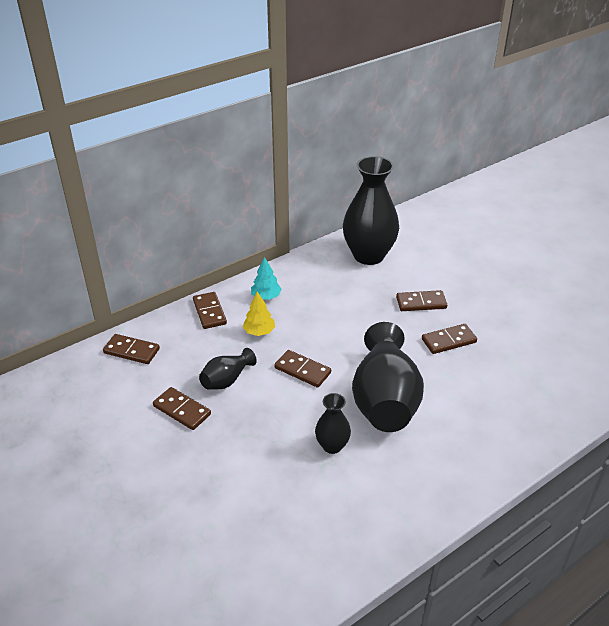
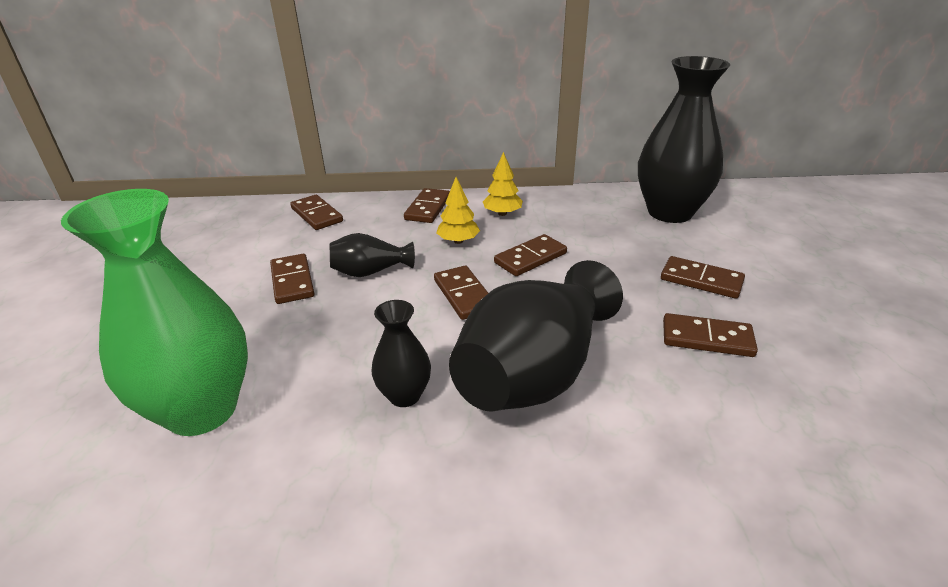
camera: 35 degrees right, 5 degrees down
(231, 511) = (202, 410): none -> green vase
(266, 297) = (502, 213): turquoise tree -> yellow tree
(316, 326) = (530, 258): none -> brown domino

